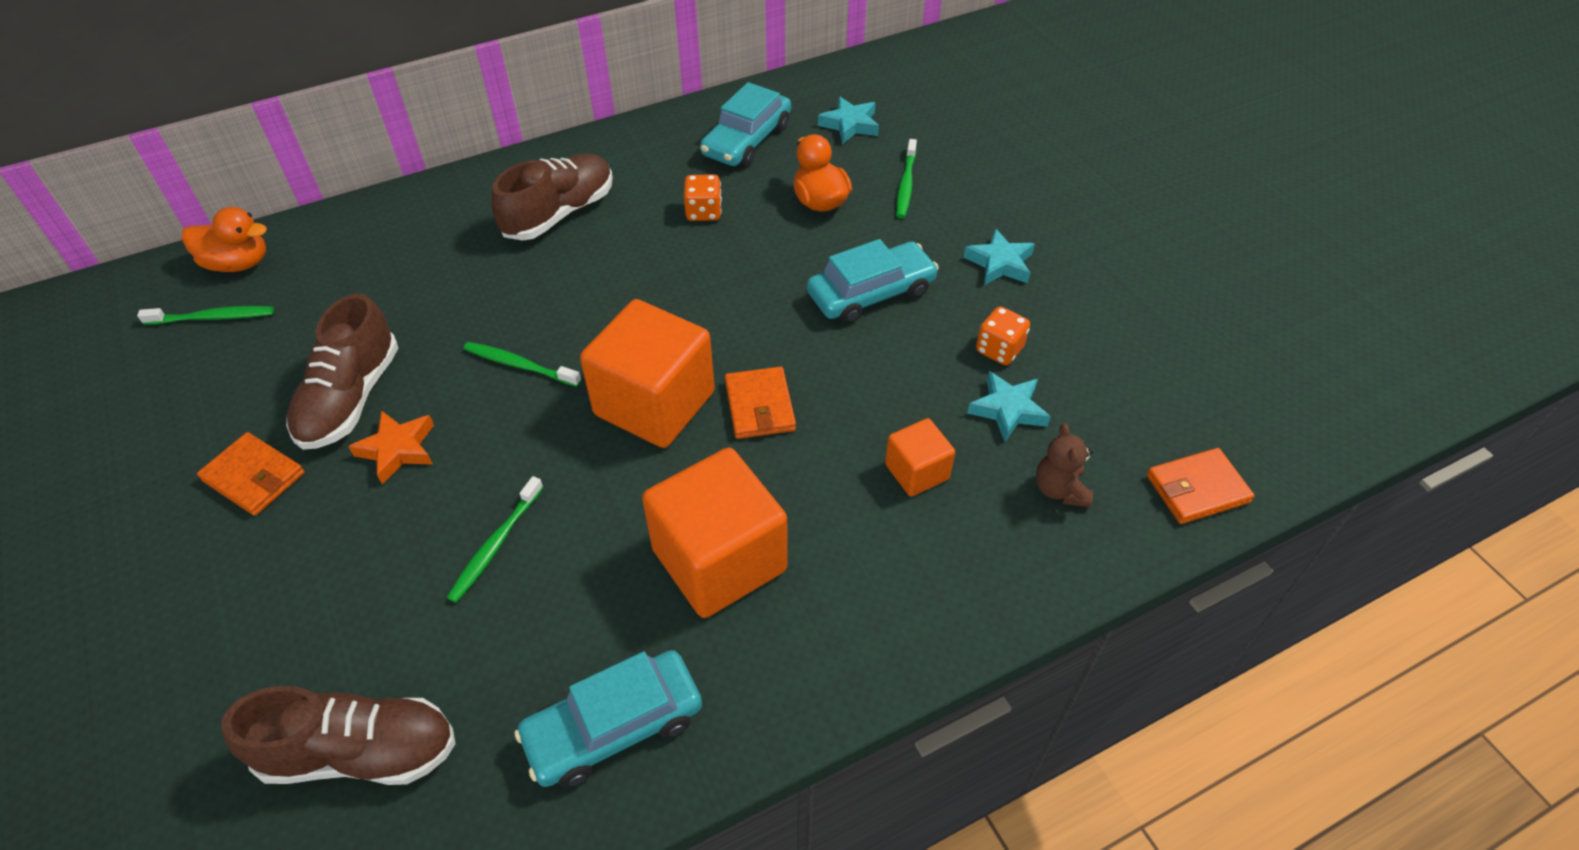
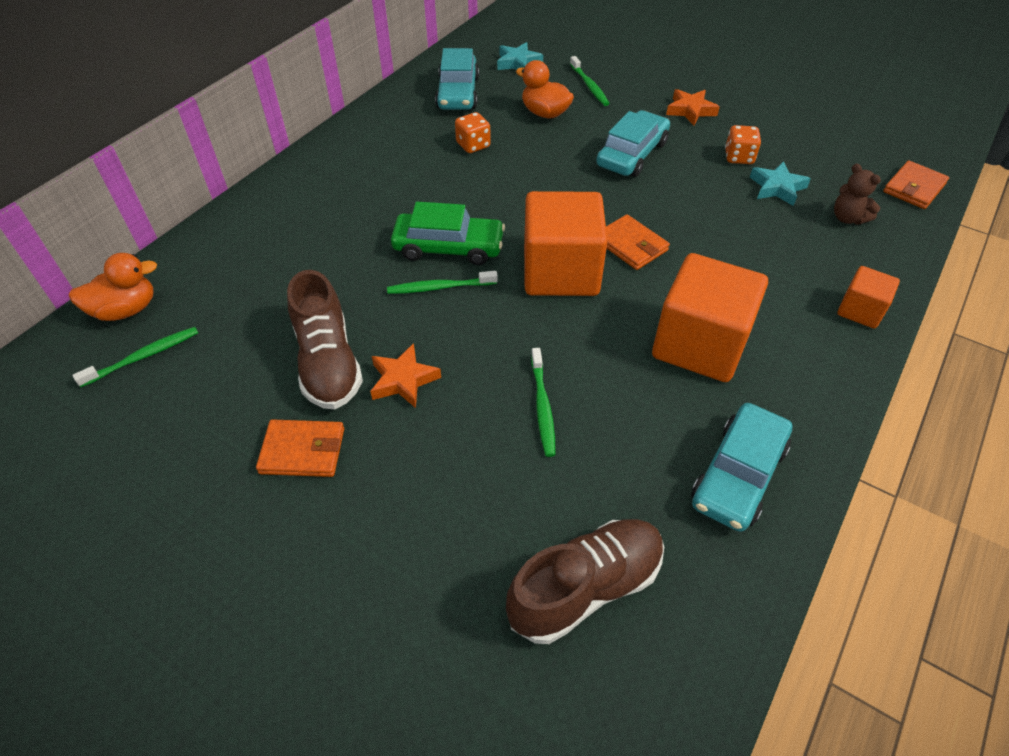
camera: 30 degrees left, 0 degrees up
(559, 213) = (368, 181): brown shoe -> none
(569, 323) = (448, 247): none -> green car
(917, 471) = (762, 242): orange cube -> orange cube (860, 311)
(1000, 263) = (690, 110): turquoise star -> orange star

